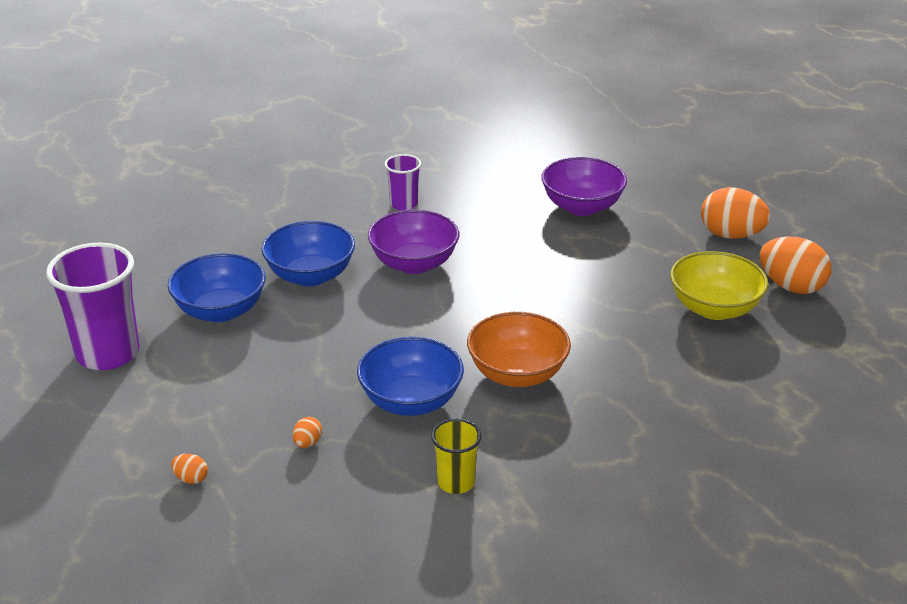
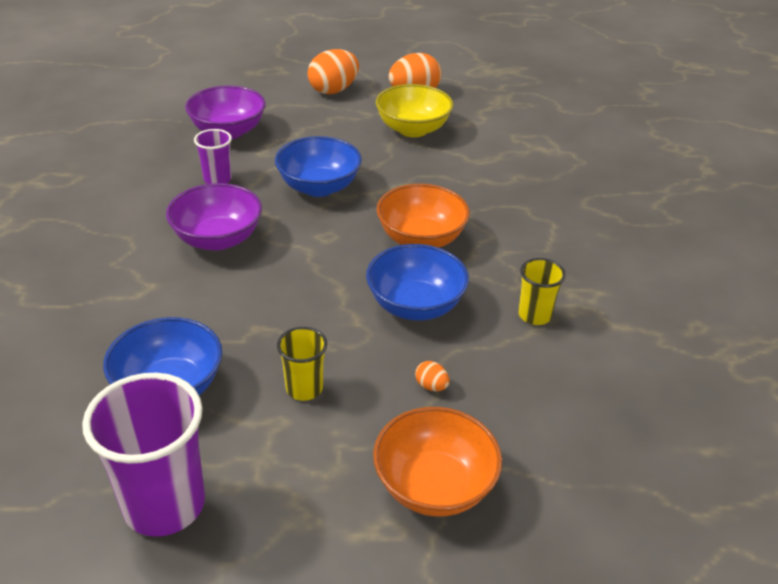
camera: 65 degrees left, 5 degrees up
(191, 479) = (434, 486): orange egg -> orange bowl
(260, 374) = (304, 388): none -> yellow cup
(310, 275) = (171, 306): blue bowl -> blue bowl (319, 187)
(404, 204) = (116, 214): purple cup -> purple cup (217, 179)

